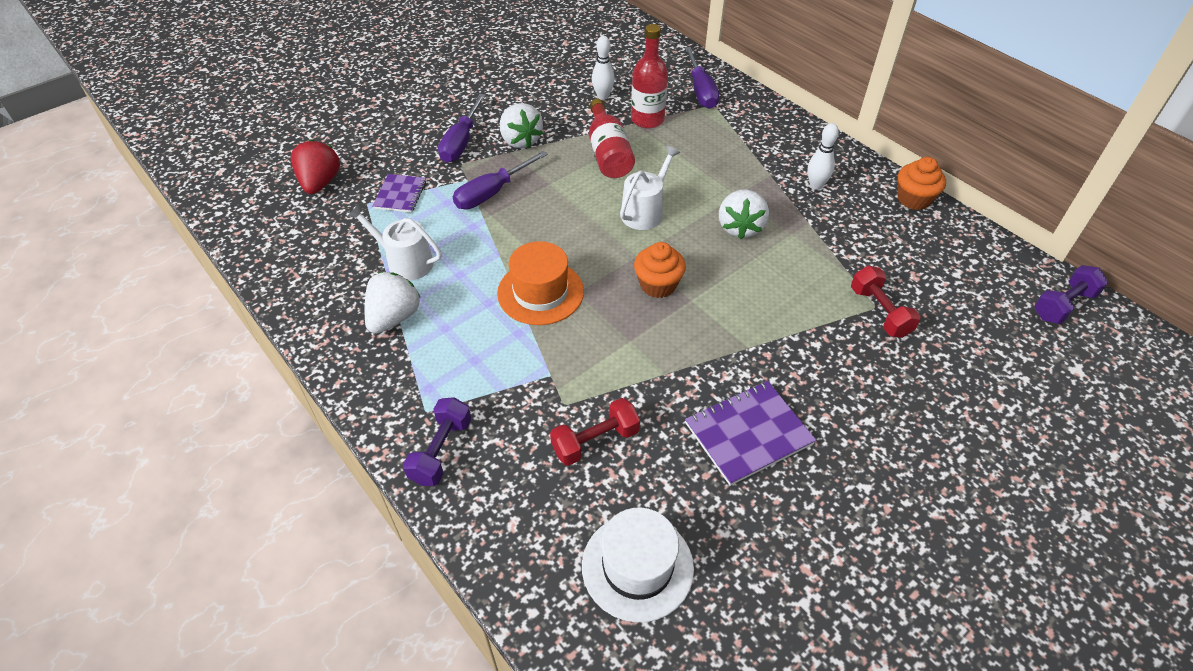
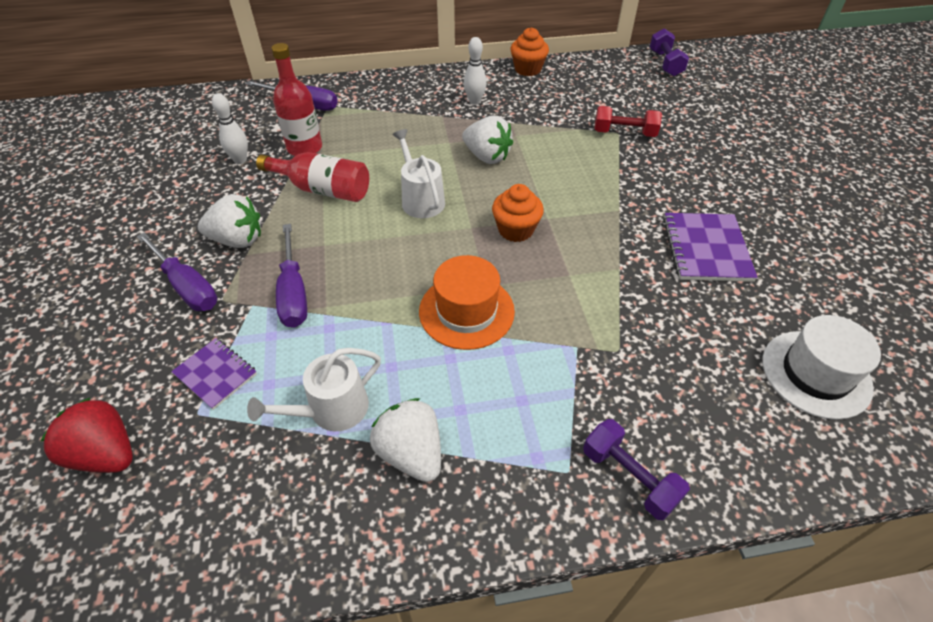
camera: 60 degrees left, 0 degrees up
(595, 441) = (672, 346): red dumbbell -> none

